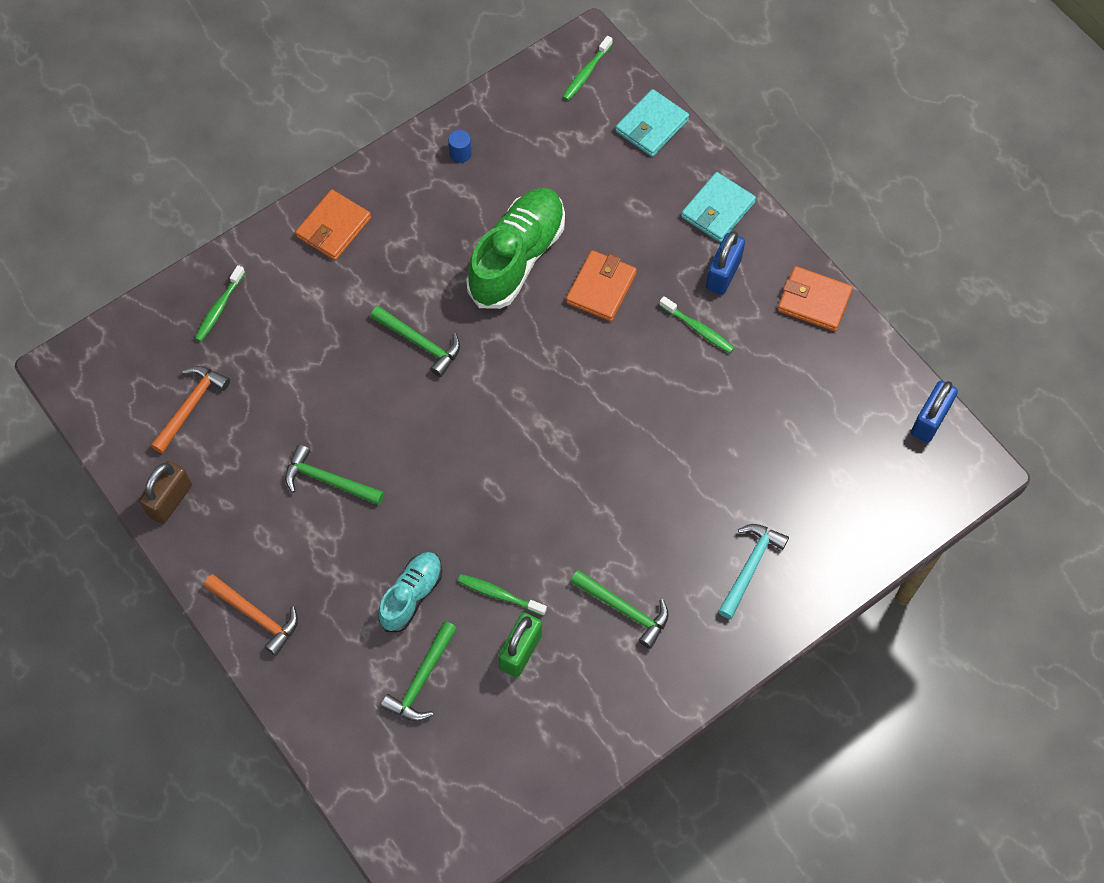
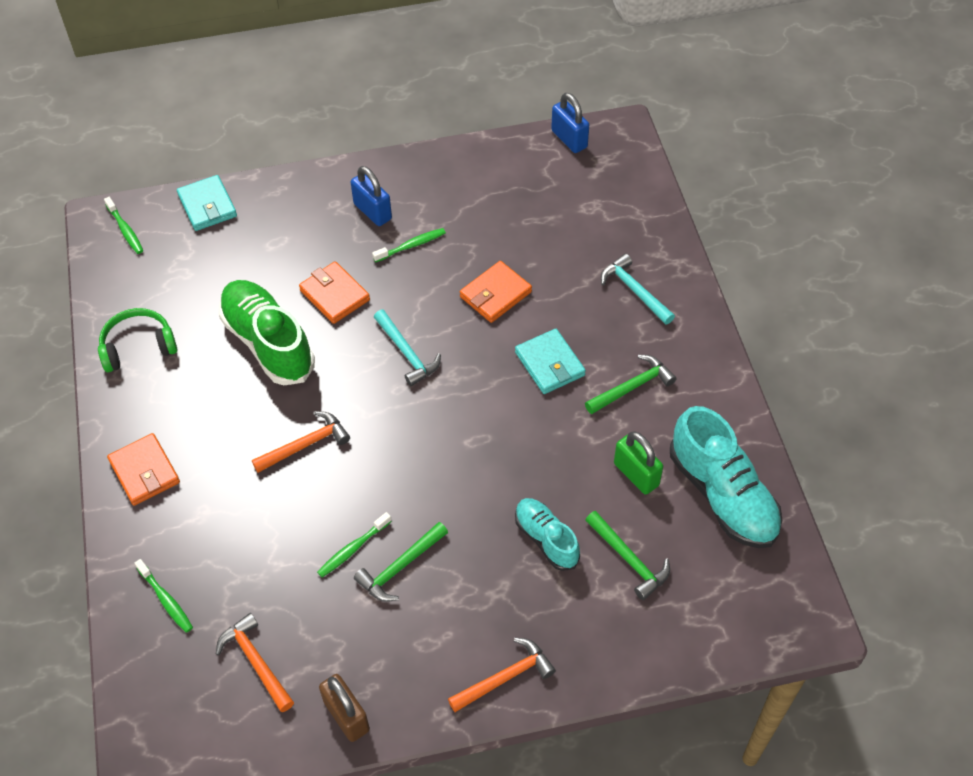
camera: 65 degrees left, 10 degrees down
(420, 343) = (306, 445): green hammer -> orange hammer
(460, 153) = (138, 347): blue cylinder -> green headphones
(499, 594) = (577, 471): green toothbrush -> green toothbrush (353, 549)
(533, 743) = (722, 495): none -> turquoise shoe
(563, 383) = (407, 353): none -> turquoise hammer
(717, 210) = (313, 193): turquoise wallet -> turquoise wallet (549, 364)
(814, 301) = (431, 166): orange wallet -> orange wallet (495, 294)

